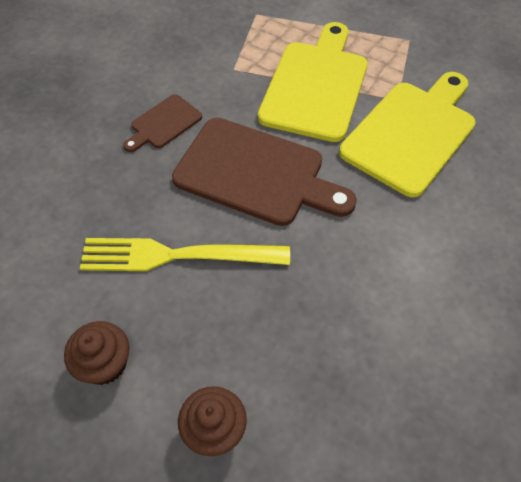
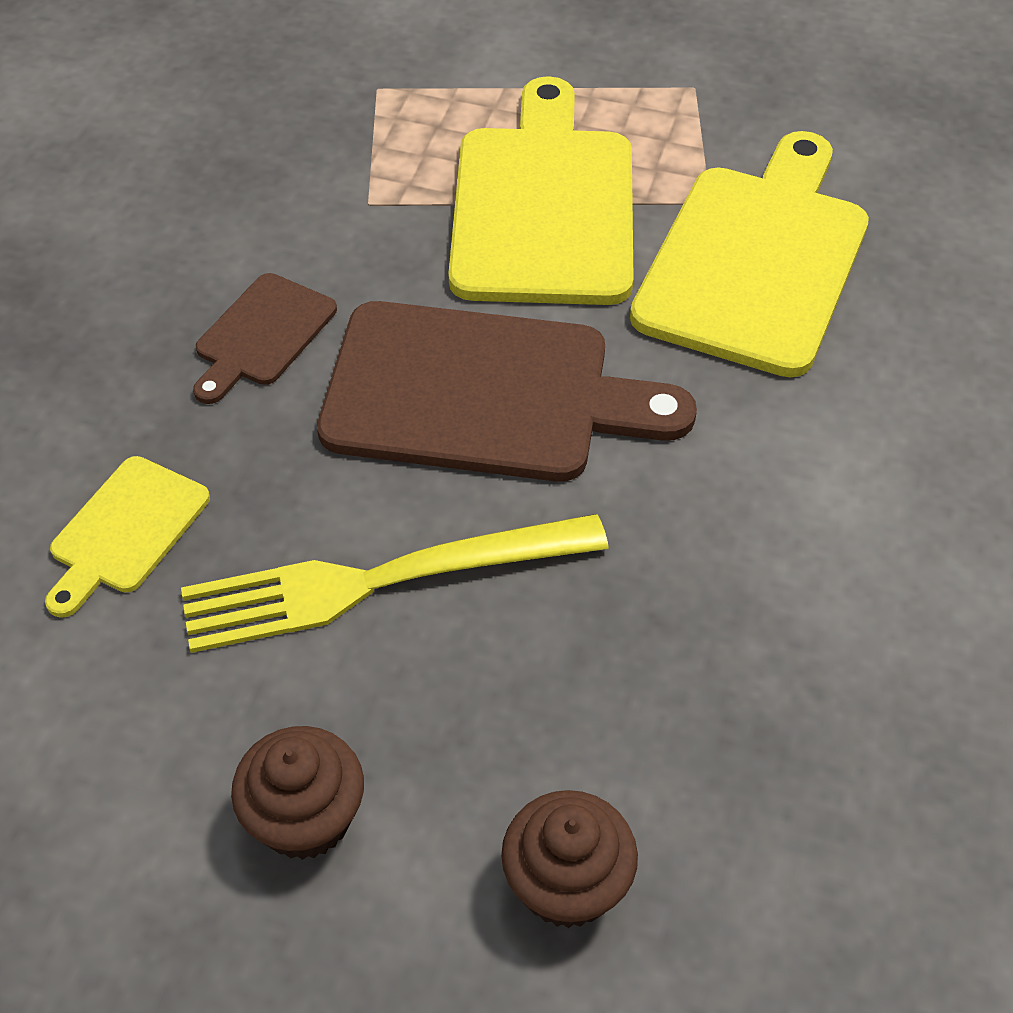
camera: 15 degrees left, 5 degrees down
(71, 205) = (125, 531): none -> yellow cutting board

